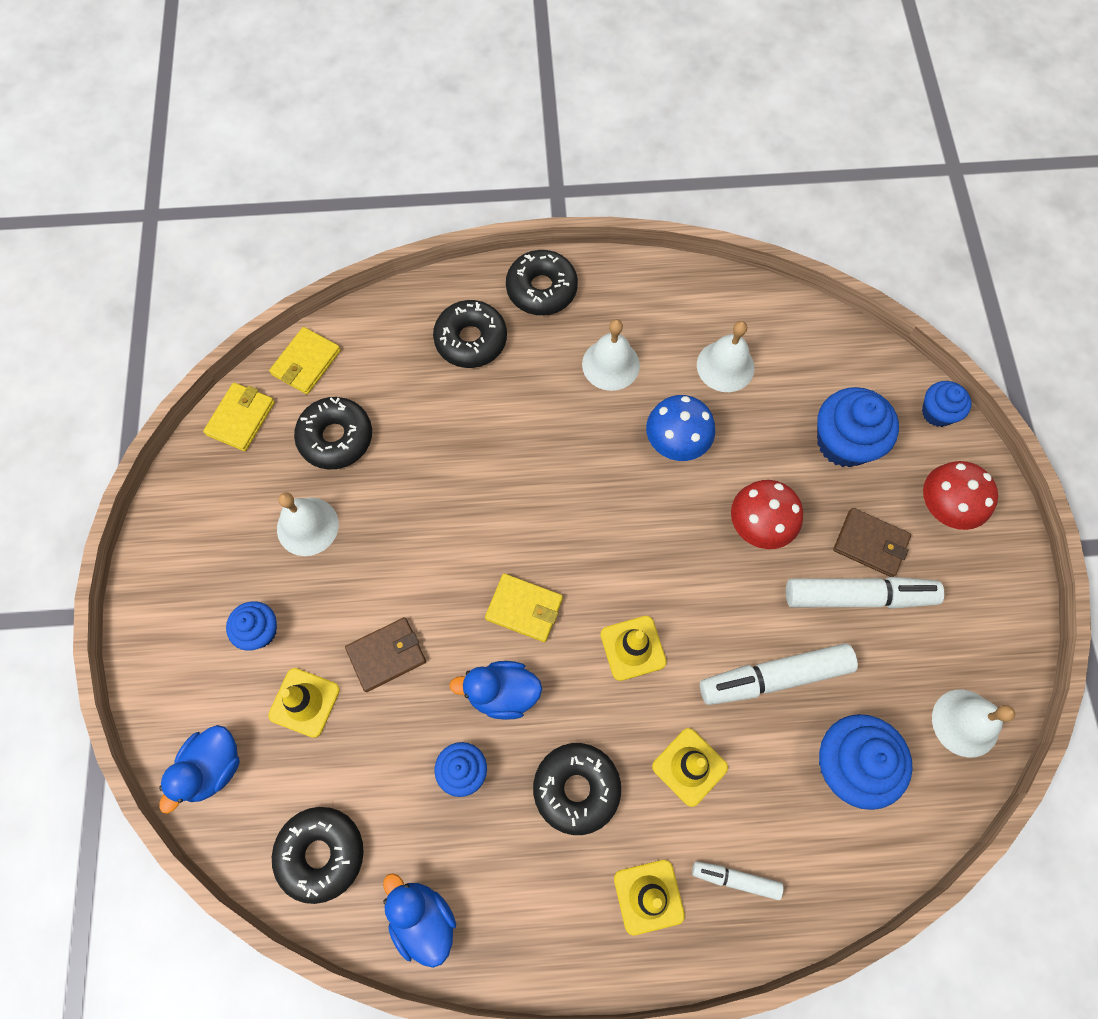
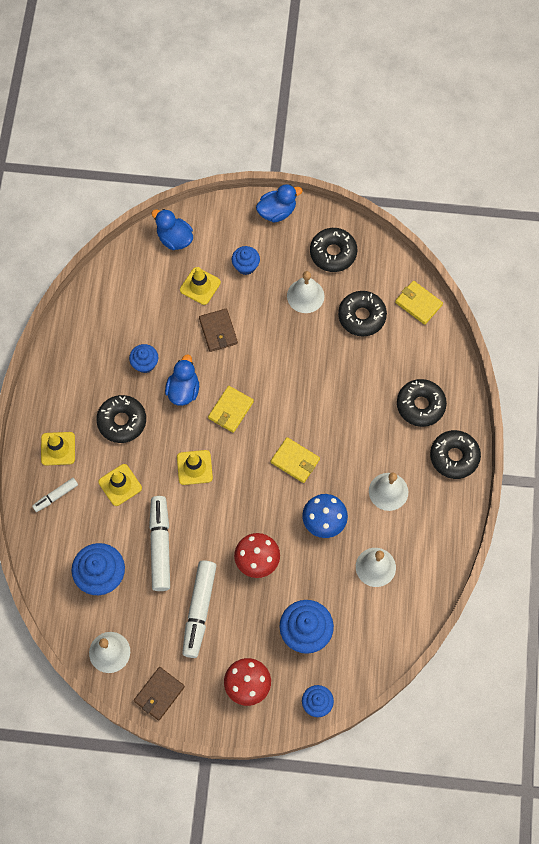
camera: 100 degrees right, 0 degrees up
(241, 418) = (384, 263): yellow wallet -> yellow wallet (295, 461)
(321, 853) = (118, 288): black donut -> black donut (333, 253)
(422, 918) = (75, 334): blue duck -> blue duck (277, 211)
(735, 879) = (55, 496): white marker -> white marker turned 150 degrees counterclockwise
(870, 543) = (232, 628): brown wallet -> brown wallet (159, 694)

